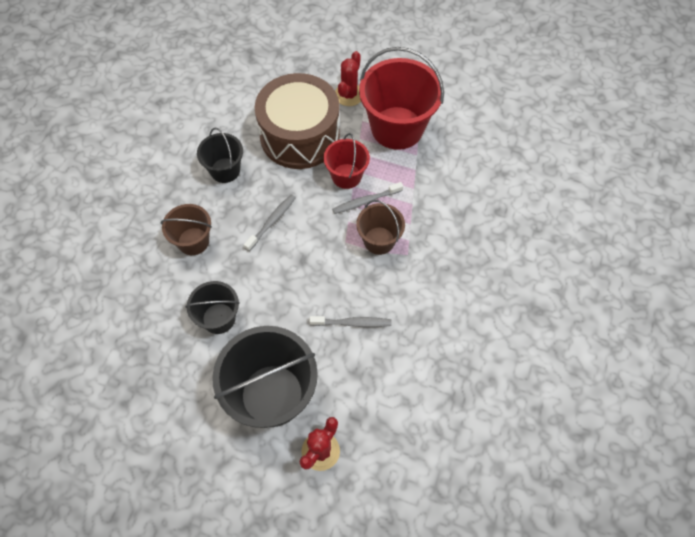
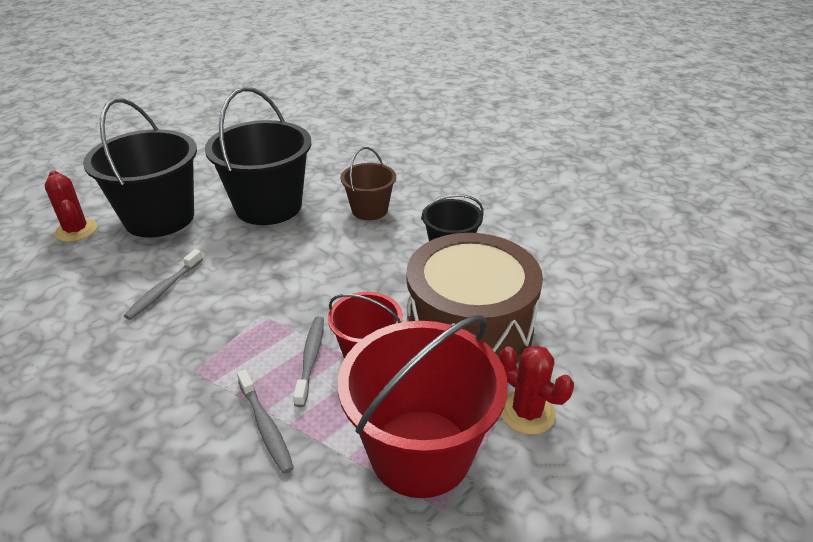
camera: 115 degrees right, 25 degrees down
(219, 318) = (268, 206): black bucket -> black bucket, size x1.83
(272, 222) = (349, 266): grey toothbrush -> grey toothbrush (265, 426)
(379, 240) = (240, 350): brown bucket -> none

